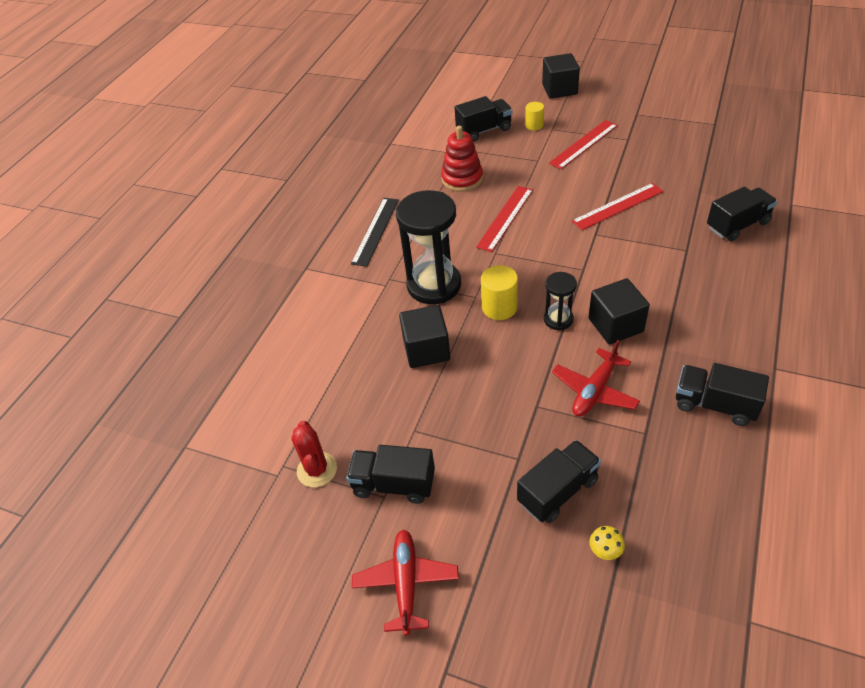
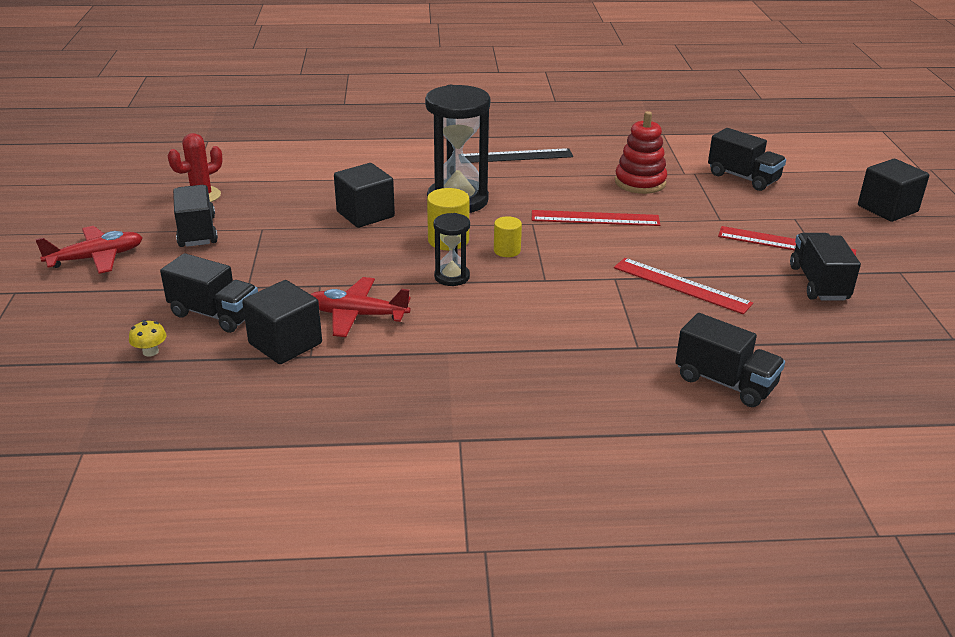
camera: 60 degrees right, 15 degrees down
(534, 125) = (788, 205): yellow cylinder -> yellow cylinder (507, 250)
(615, 325) = (465, 314): black cube -> black cube (285, 343)
(714, 405) = (373, 398): black truck -> black truck (818, 283)

